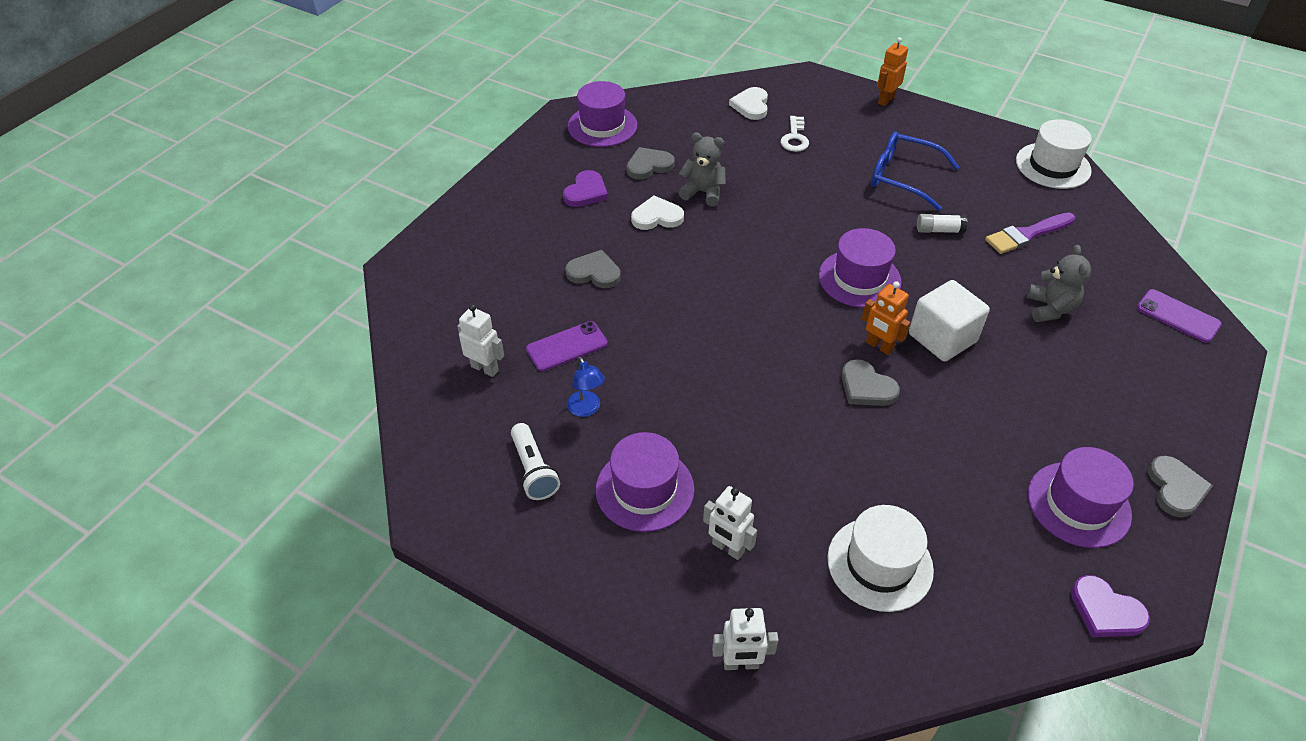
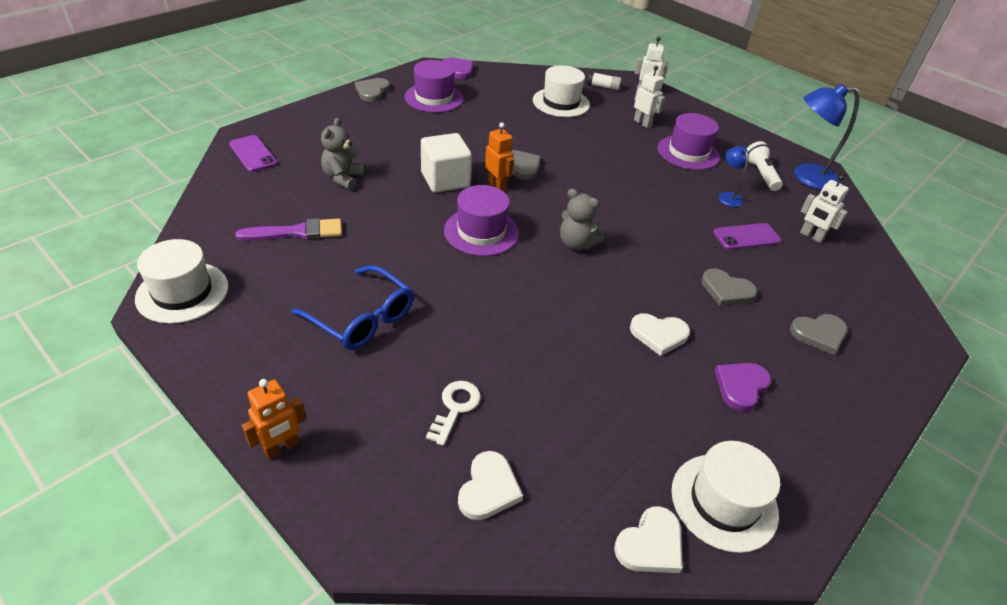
camera: 170 degrees left, 5 degrees down
(463, 485) = (806, 177): none -> blue lamp
(602, 126) = (724, 501): purple hat -> white hat
(647, 101) = (650, 544): none -> white heart
(649, 165) = (661, 408): grey heart -> grey heart (819, 334)
(703, 192) = (600, 353): grey teddy bear -> grey teddy bear (576, 244)
(939, 230) = (375, 254): white glue stick -> white glue stick (603, 87)

